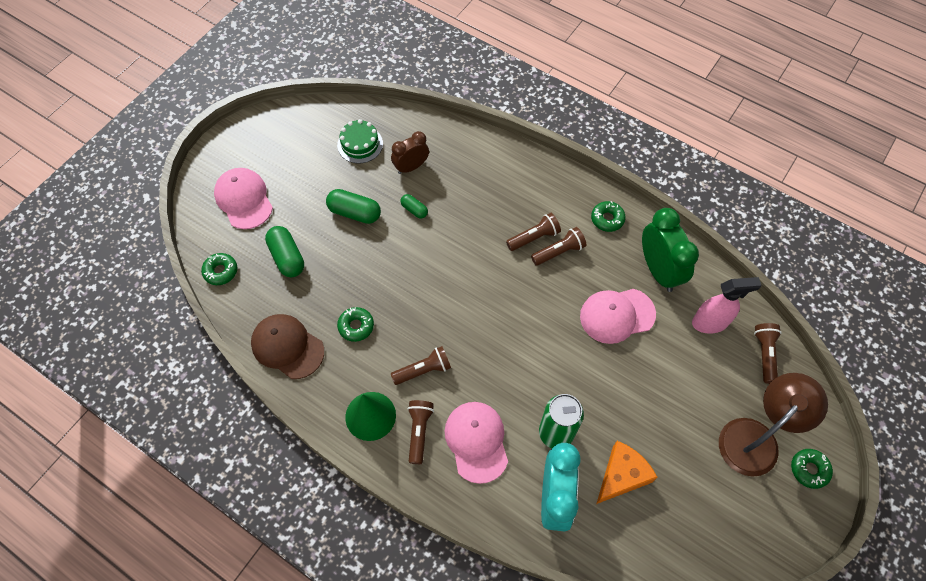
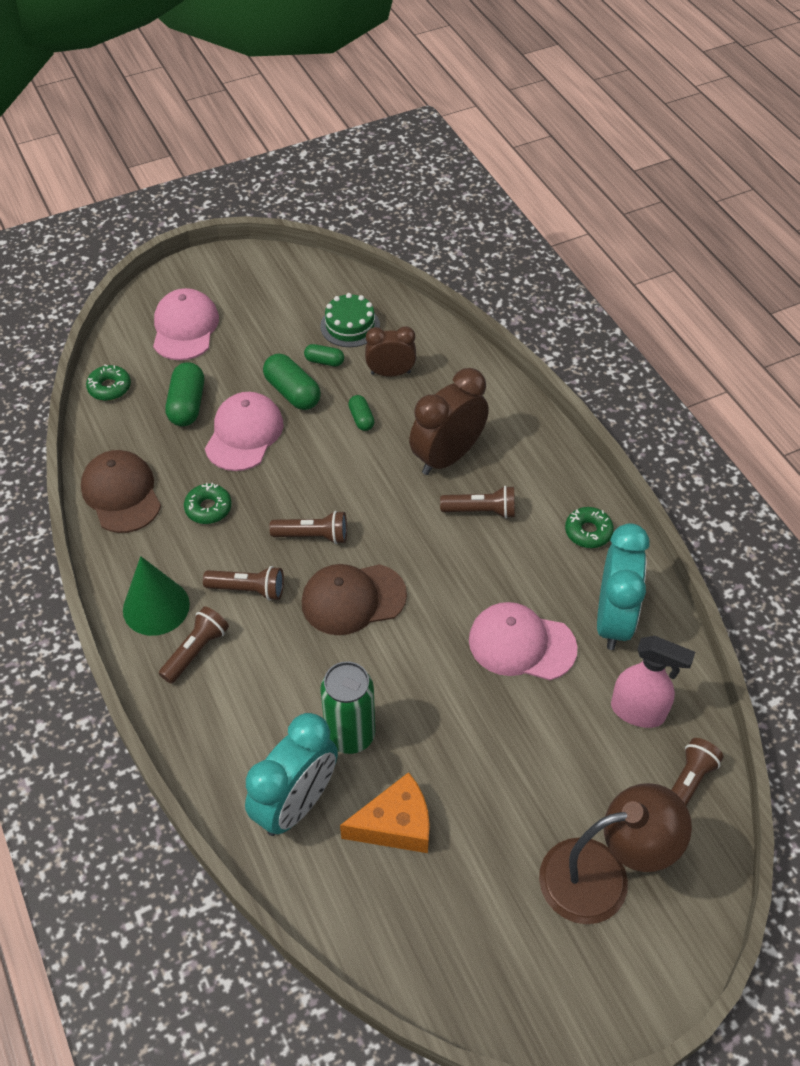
camera: 30 degrees right, 10 degrees down
(360, 179) = (324, 361): none -> green capsule
(476, 441) = (252, 695): pink cap -> pink cap (244, 434)
(488, 210) = (447, 457): none -> brown clock
(495, 340) = (353, 599): none -> brown cap
(559, 252) = (500, 540): brown flashlight -> brown flashlight (313, 536)
(659, 270) = (613, 619): green clock -> turquoise clock
(809, 469) = (648, 954): green donut -> none

